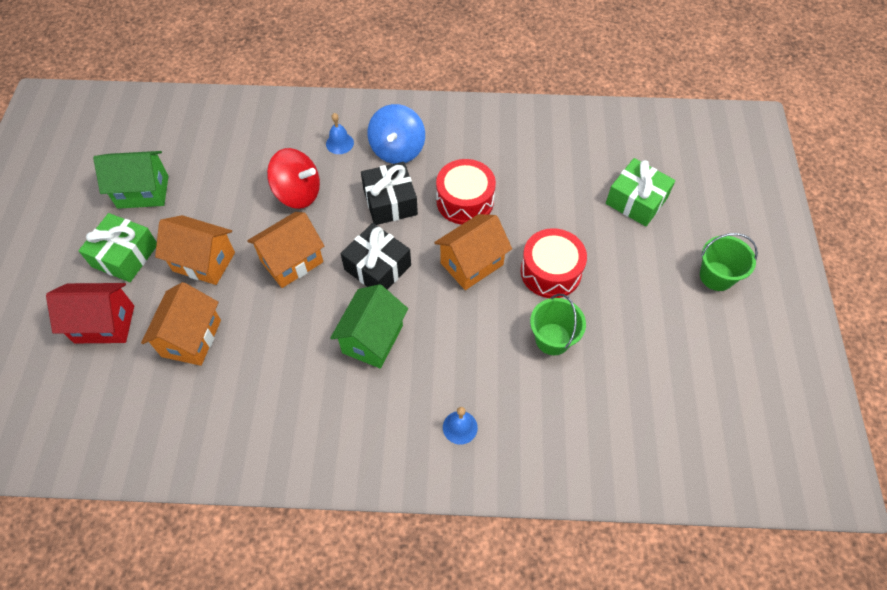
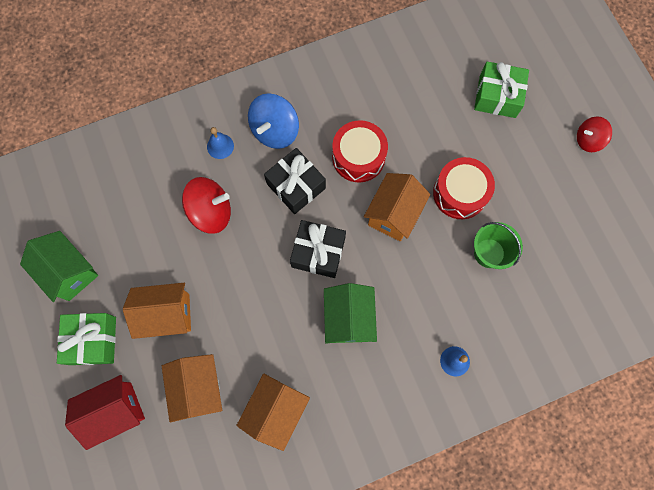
camera: 25 degrees left, 15 degrees up
(143, 192) = (70, 272): green house -> green house turned 75 degrees clockwise
(292, 261) = (243, 280): orange house -> orange house (276, 410)
(397, 149) = (275, 131): blue spinning top -> blue spinning top turned 45 degrees clockwise
(716, 276) = (588, 140): green bucket -> red spinning top

